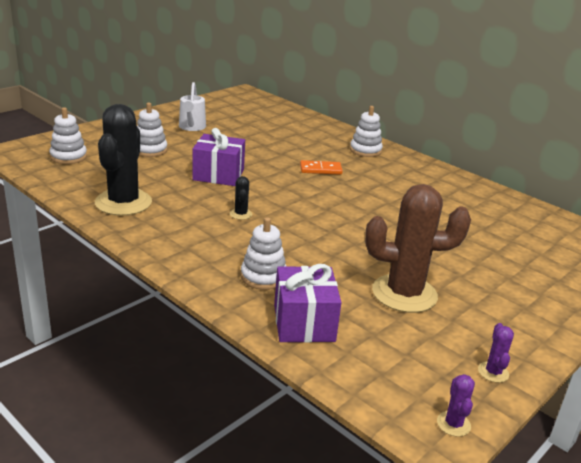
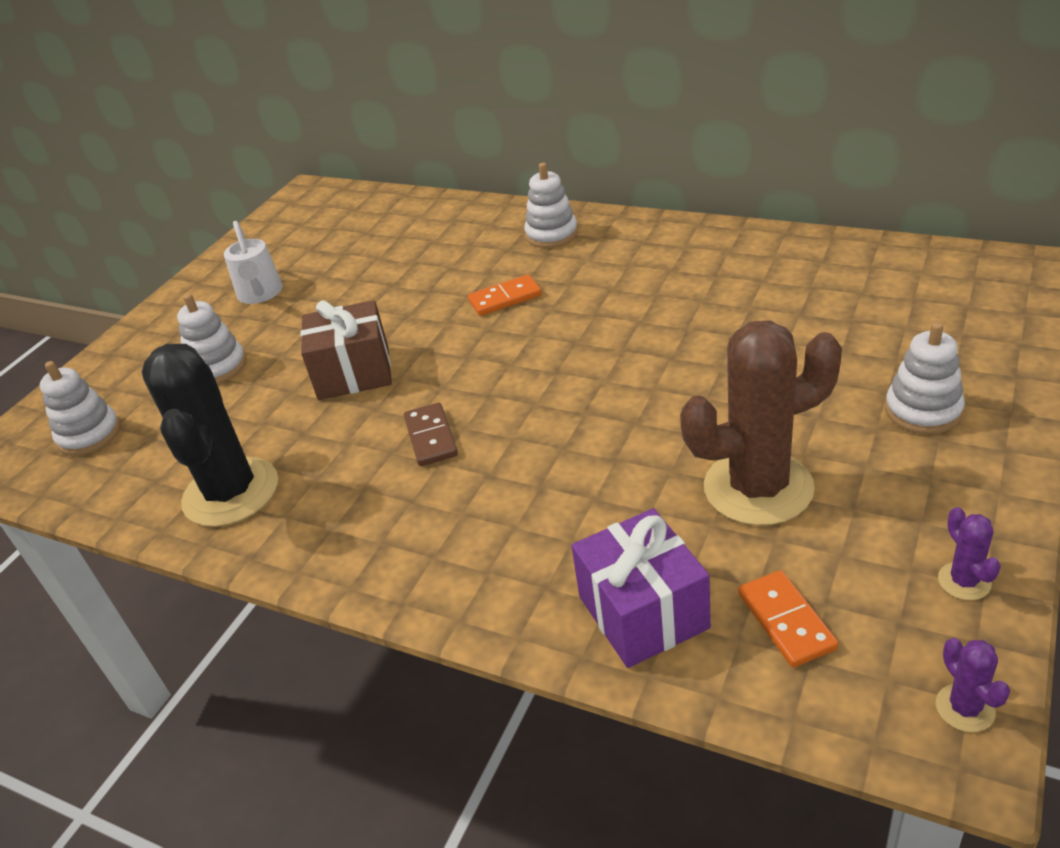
camera: 10 degrees left, 10 degrees up
(218, 175) = (354, 373): purple gift -> brown gift
(241, 214) = (431, 437): black cactus -> brown domino
(263, 277) = (532, 548): white stacking toy -> white stacking toy (923, 410)
(379, 353) = (786, 621): none -> orange domino

